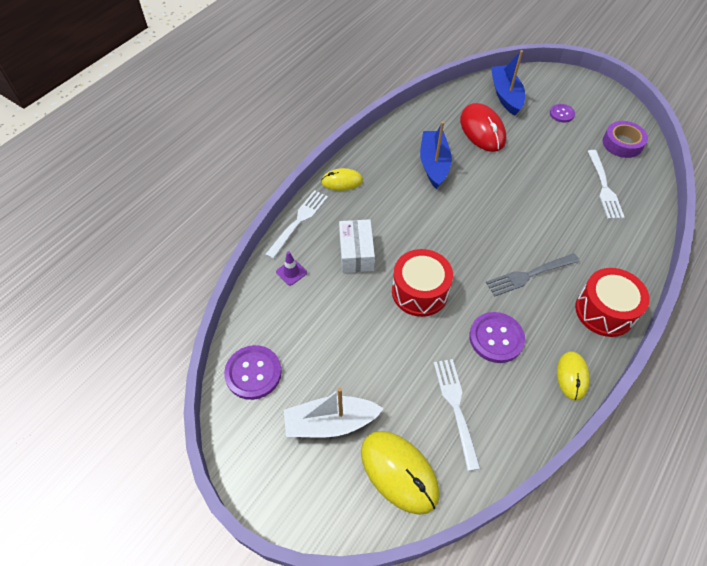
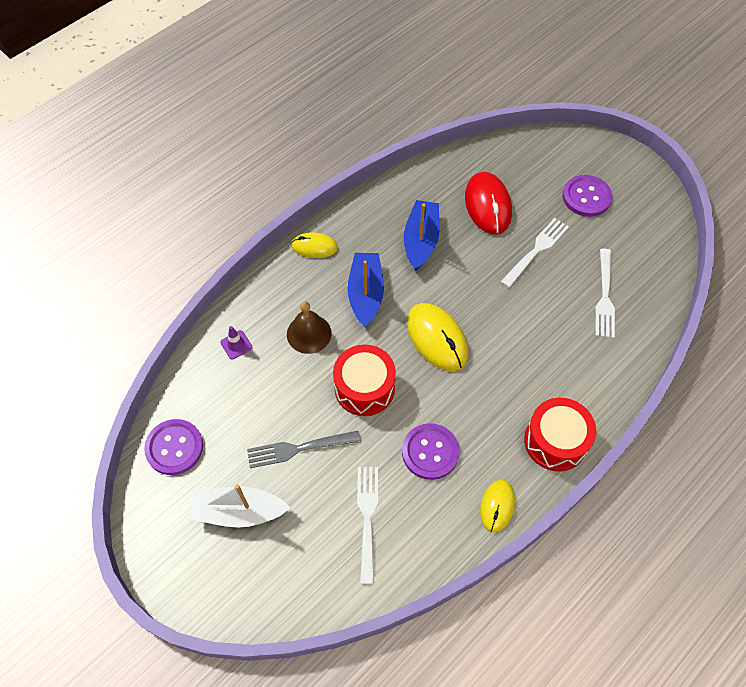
camera: 10 degrees right, 5 degrees up
(298, 222) = (257, 288): white fork -> white fork (536, 250)
(356, 253) = (309, 333): white box -> brown bell
(399, 472) = (293, 572): yellow mouse -> yellow mouse (437, 338)
(505, 95) = (528, 164): blue boat -> blue boat (365, 294)
(529, 275) = (487, 387): grey fork -> grey fork (299, 448)
(561, 114) = (586, 197): purple button -> purple button, size x1.70
(622, 143) = (645, 245): purple tape -> none

